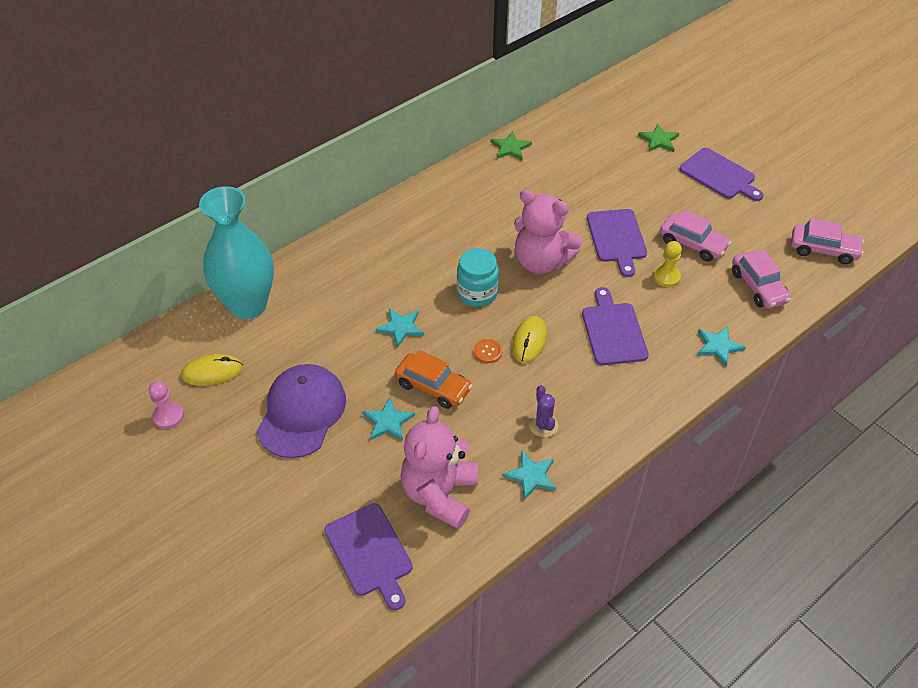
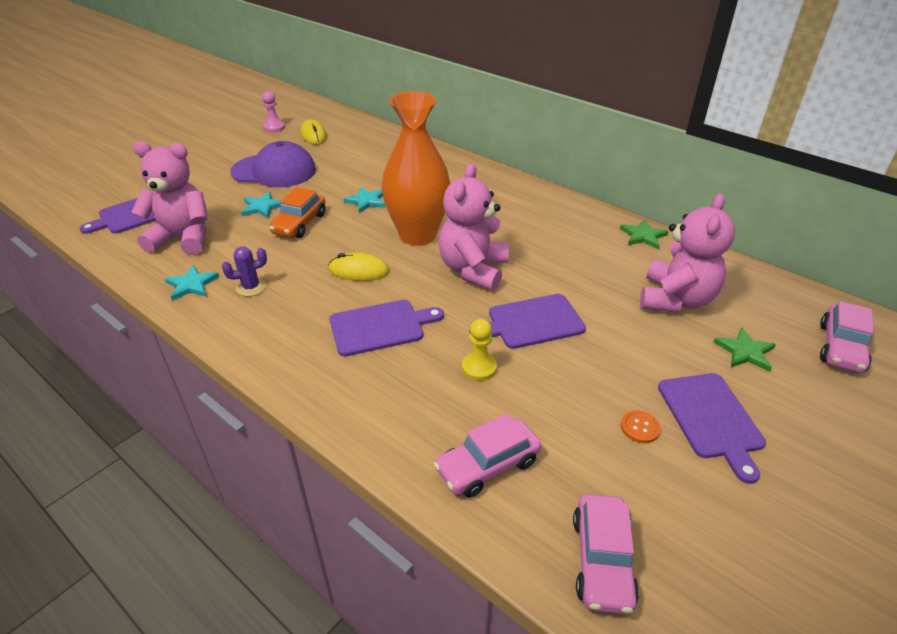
camera: 80 degrees right, 10 degrees down
(248, 305) = (380, 138): turquoise vase -> none
(477, 293) = (418, 235): turquoise jar -> orange vase
(488, 351) = (342, 248): orange button -> orange button (640, 427)
(599, 155) = (676, 300): none -> pink teddy bear
(692, 244) = (549, 391): pink car -> pink car (841, 348)
(718, 346) = (367, 420): turquoise star -> none
(719, 175) = (711, 419): purple cutting board -> purple cutting board turned 45 degrees counterclockwise

